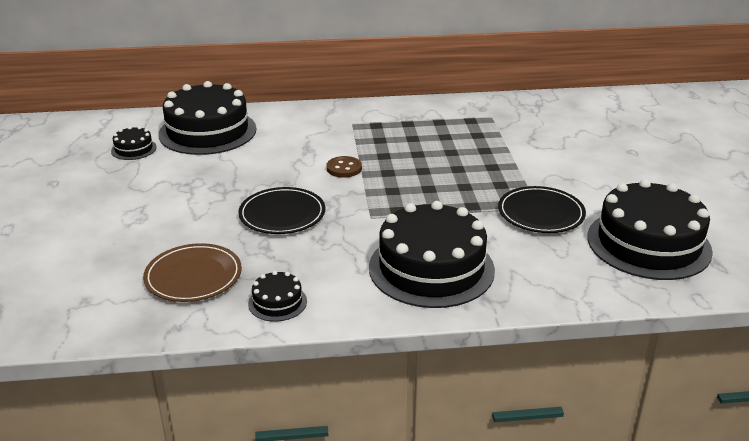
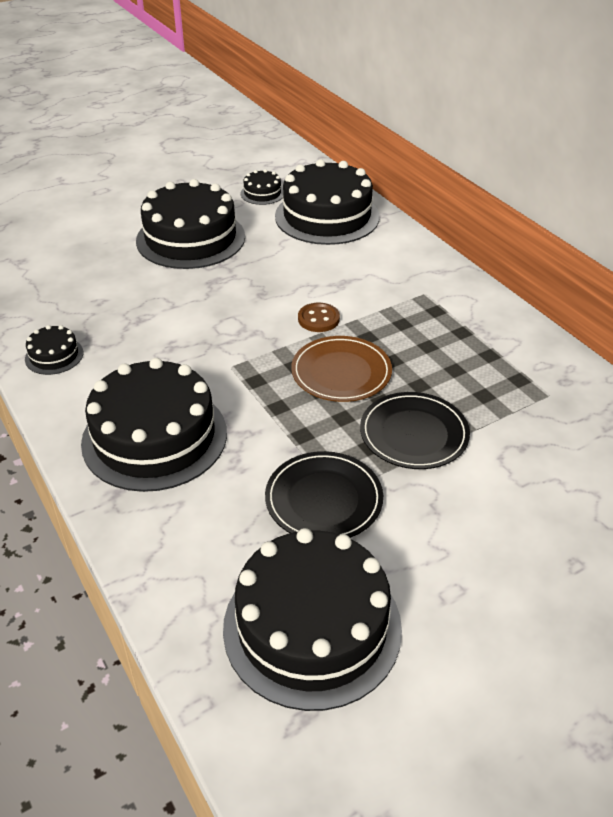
camera: 65 degrees right, 10 degrees up
(164, 197) = (190, 238): none -> black cake
(193, 276) = (75, 298): brown plate -> brown plate (341, 372)
(282, 214) = (202, 310): black plate -> black plate (414, 434)

